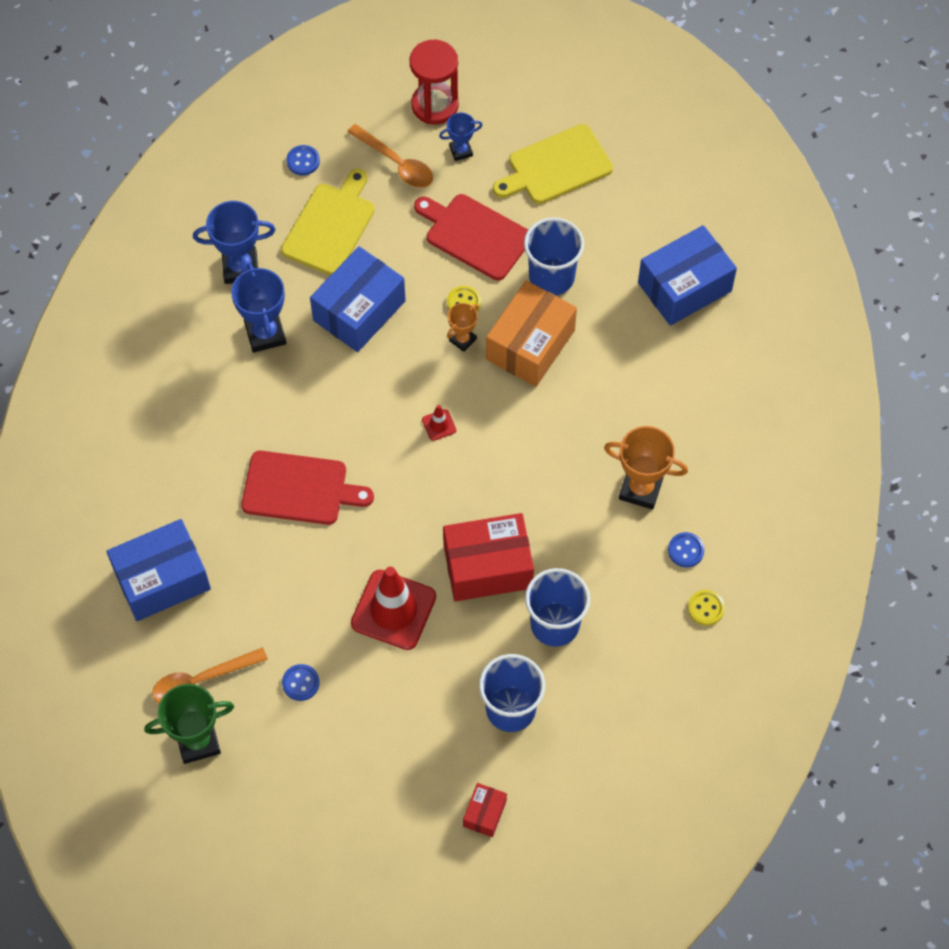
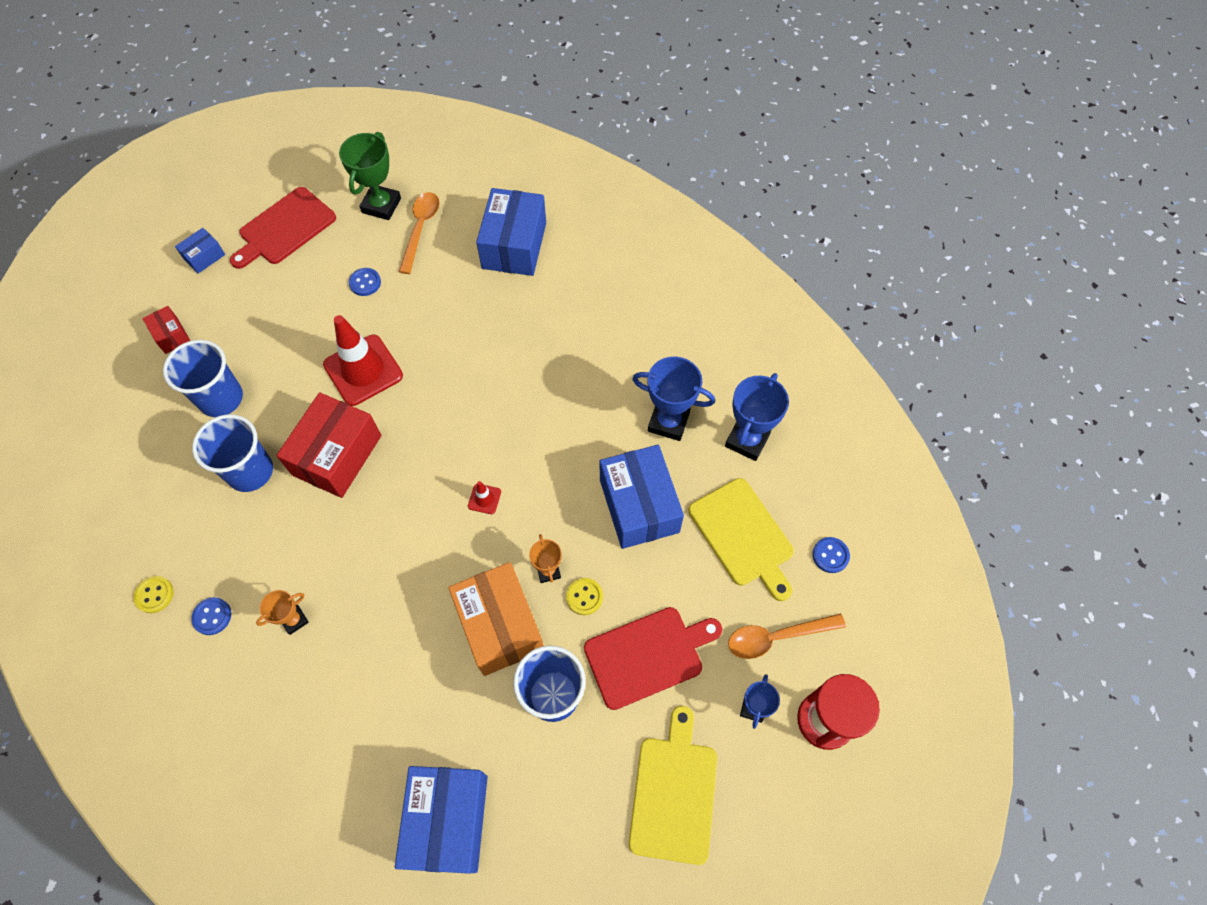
camera: 125 degrees right, 0 degrees up
(299, 488) = (512, 367): red cutting board -> red cutting board (285, 228)
(380, 864) = (204, 257): none -> blue box
(640, 489) = (294, 620): orange trophy -> orange trophy, size x0.57

